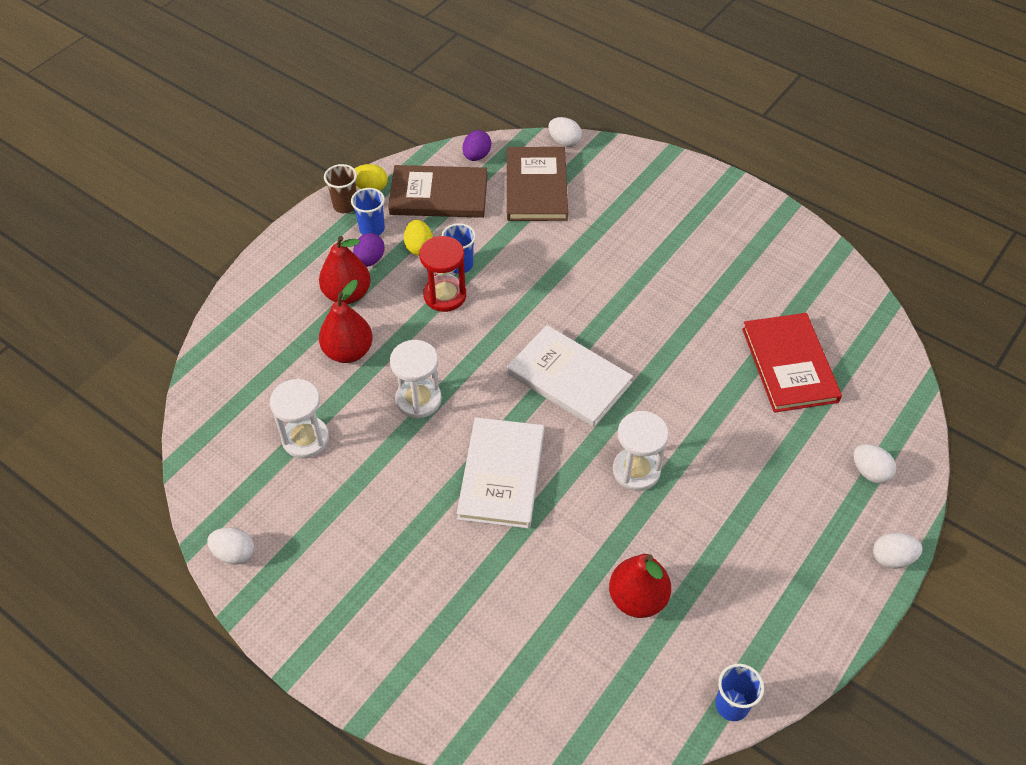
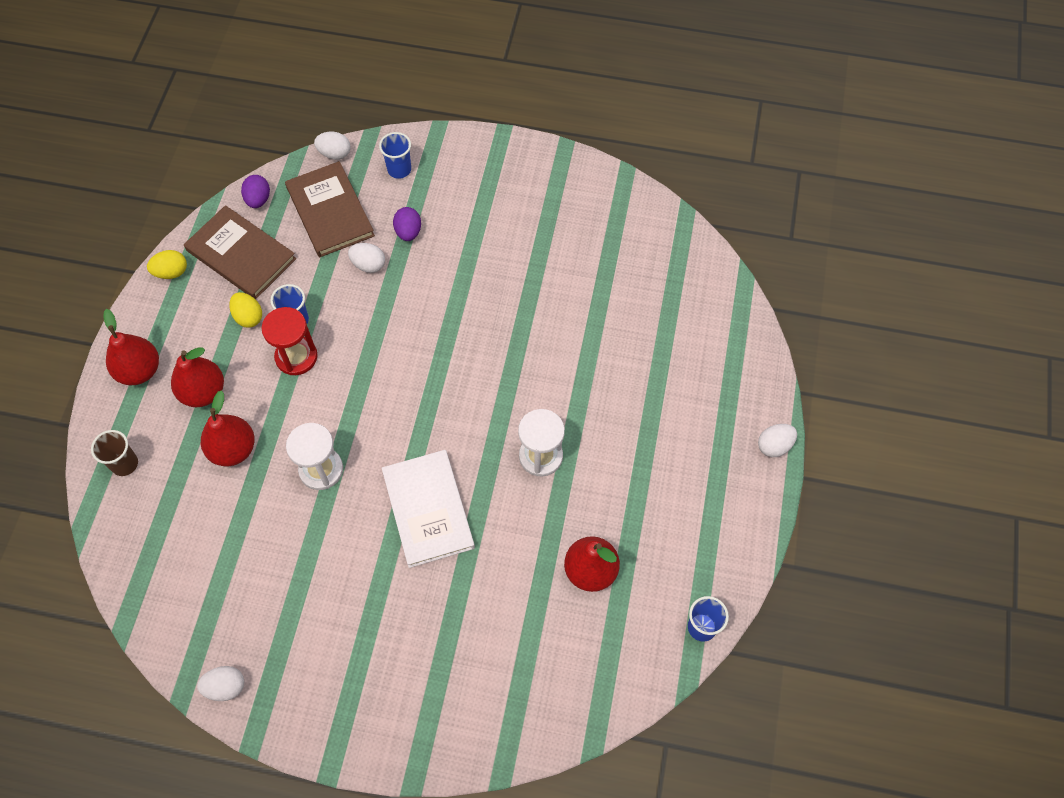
camera: 25 degrees left, 10 degrees up
(302, 256) = (139, 371): none -> red pear
(305, 439) = (235, 551): white hourglass -> none
(345, 205) = (155, 300): brown cup -> brown cup (124, 464)
(369, 260) = (207, 348): purple egg -> purple egg (408, 232)
(372, 229) = (194, 315): blue cup -> blue cup (399, 169)
(438, 195) = (241, 254): brown book -> brown book turned 60 degrees clockwise
(569, 378) = (445, 393): white book -> none
(789, 365) = (626, 304): red book -> none
(870, 472) = (729, 376): white egg -> white egg (368, 265)

